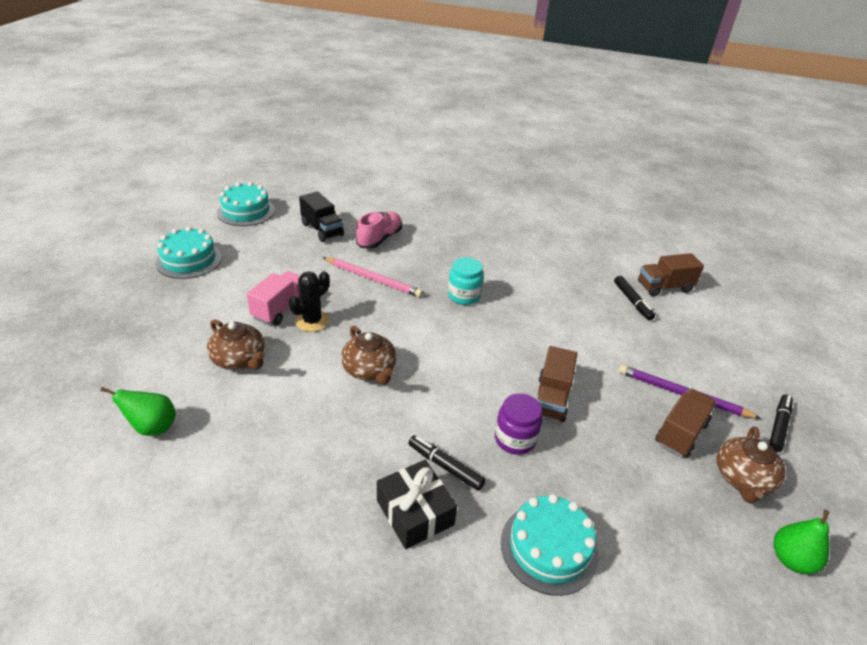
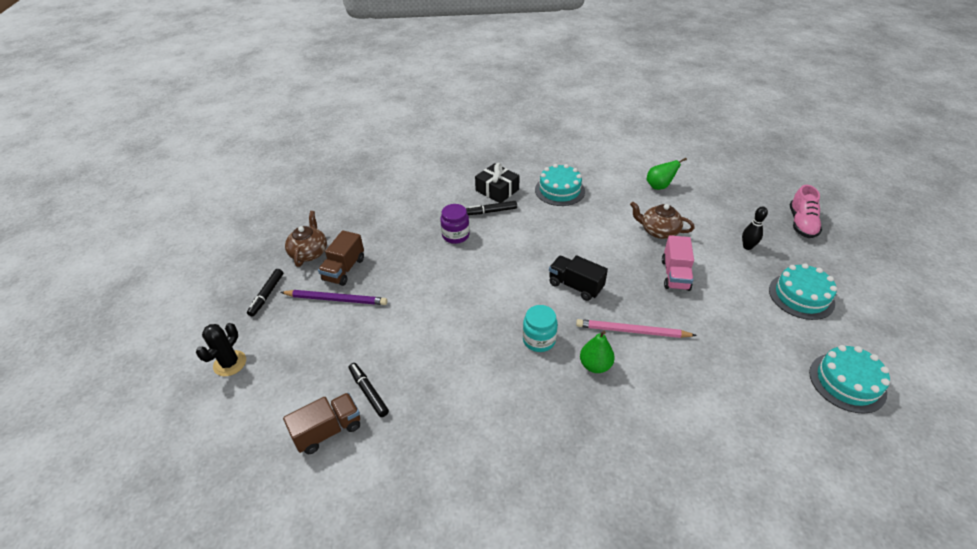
camera: 165 degrees right, 5 degrees up
(166, 312) = (747, 246): none -> black bowling pin
(312, 321) = (642, 272): black cactus -> black cactus (230, 363)
(322, 230) = (740, 383): black truck -> black truck (575, 286)
(369, 370) = (570, 249): brown teapot -> none
(379, 239) = (671, 392): pink shoe -> pink shoe (801, 223)
(445, 466) = (491, 211): black marker -> black marker turned 150 degrees clockwise
(549, 547) = (426, 194): turquoise cake -> turquoise cake (559, 190)
(551, 398) = (437, 267): brown truck -> none
(791, 559) = (296, 221): green pear -> green pear (595, 365)

